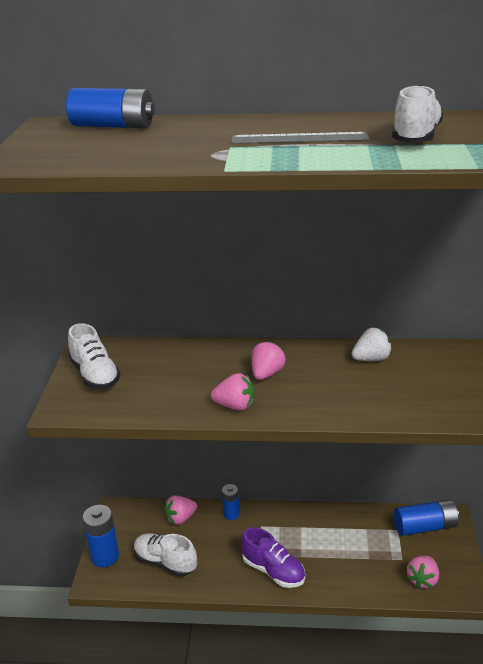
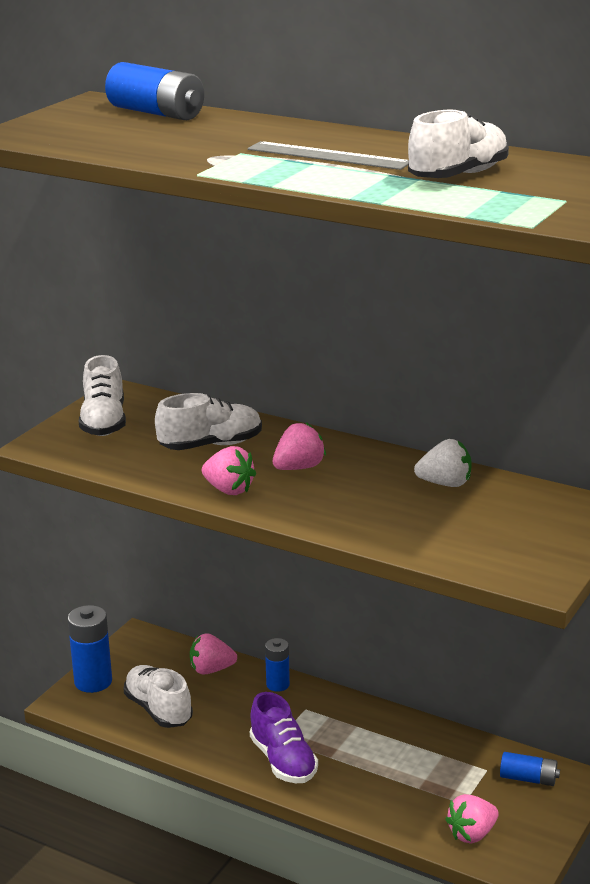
camera: 25 degrees right, 5 degrees down
(190, 373) = (211, 445): none -> white shoe
(425, 527) = (528, 778): blue battery -> blue battery, size x0.61

